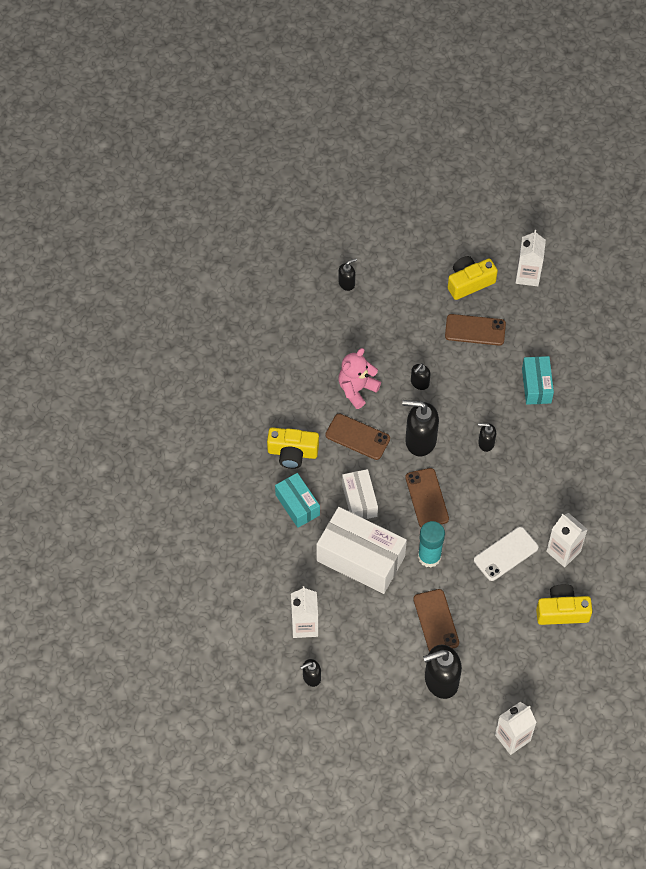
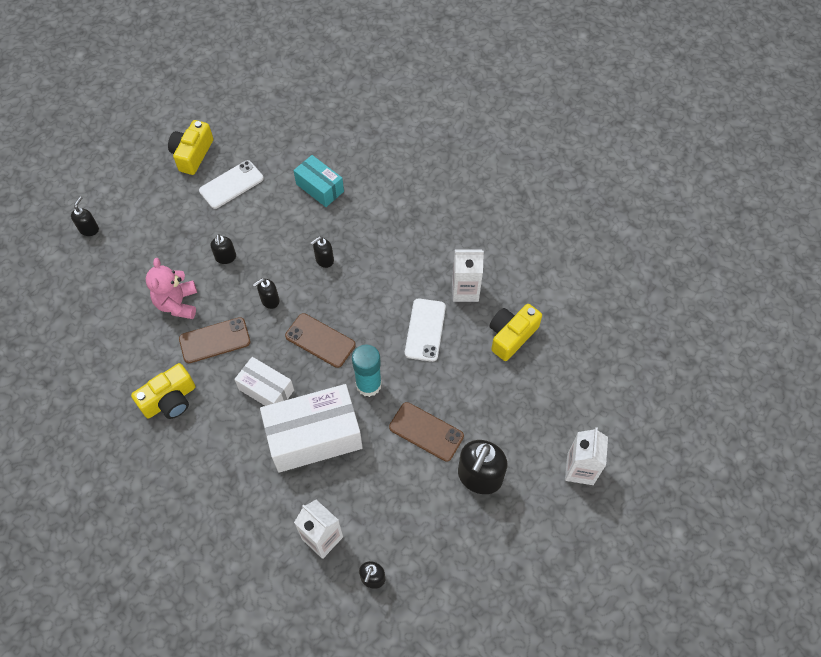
camera: 45 degrees left, 0 degrees up
(297, 505) = (216, 440): turquoise box -> none
(420, 440) = (270, 300): black soap dispenser -> black soap dispenser, size x0.52
(475, 330) = (231, 184): brown phone -> white phone
(527, 275) = (233, 116): white carton -> none

